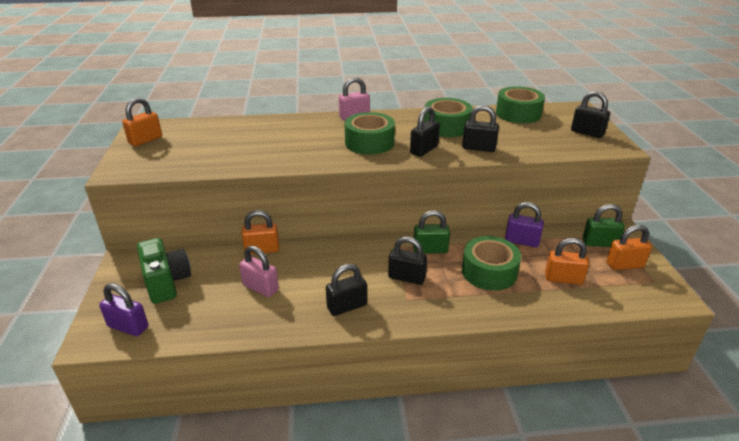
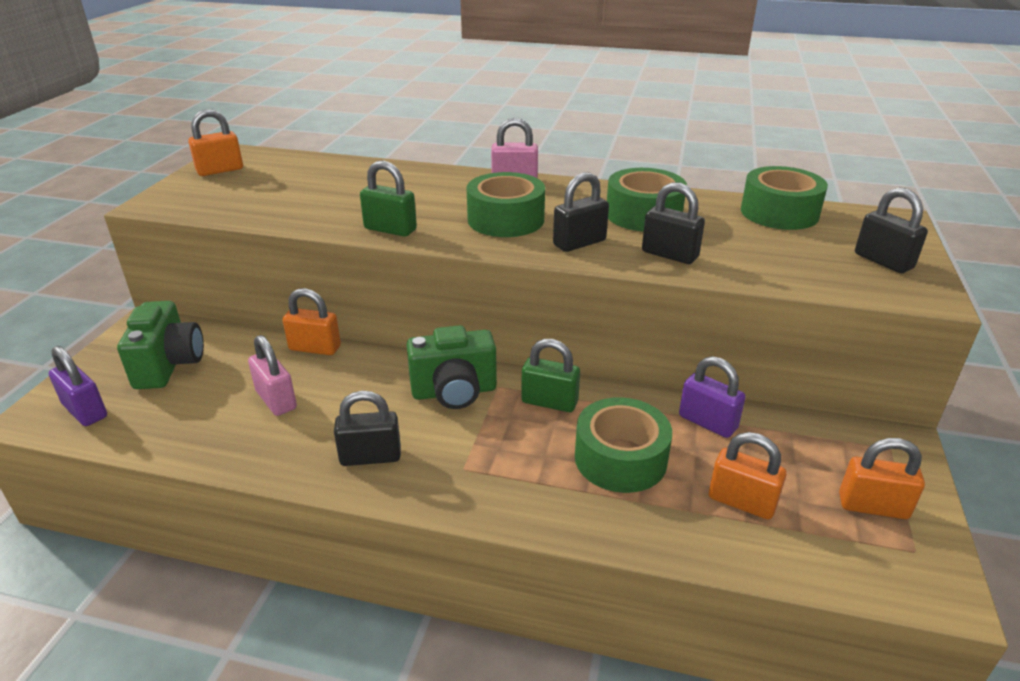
camera: 20 degrees right, 0 degrees up
(371, 257) = (454, 392): none -> green camera
(407, 277) = (486, 435): black padlock -> none
(599, 243) = (847, 457): green padlock -> green padlock (390, 229)

